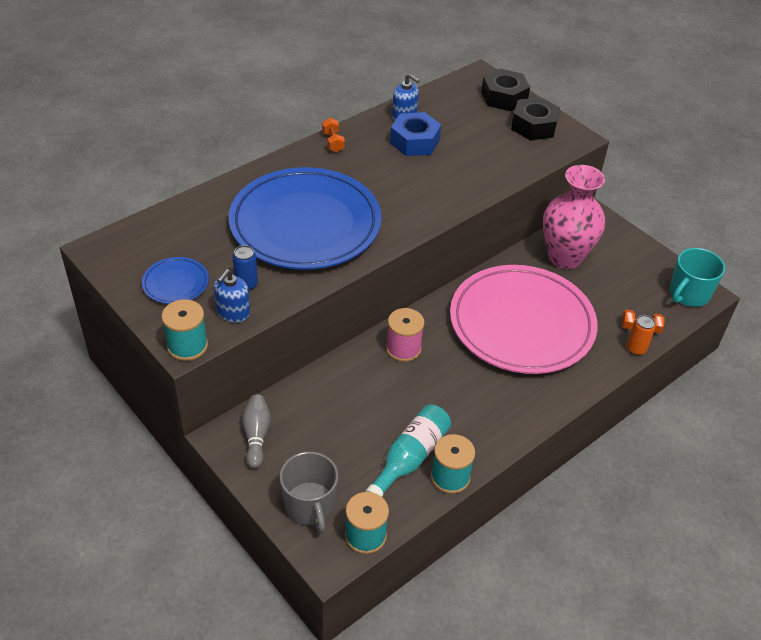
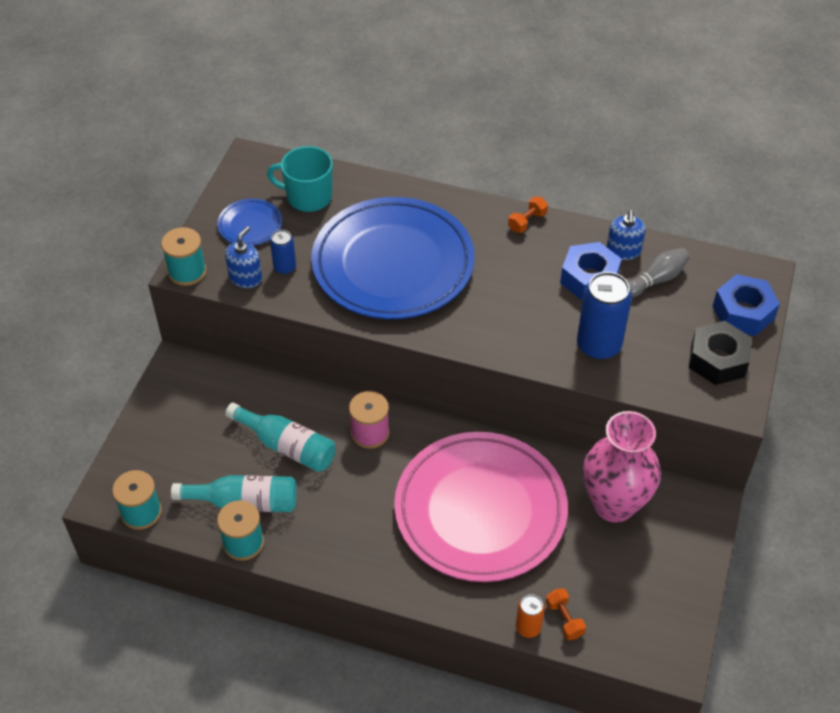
camera: 60 degrees right, 5 degrees up
(233, 312) = (245, 277): blue soap dispenser -> blue soap dispenser turned 120 degrees clockwise
(256, 436) = (193, 384): grey bowling pin -> grey bowling pin (656, 280)
(310, 505) = (147, 458): grey mug -> none
(375, 404) = (287, 446): none -> turquoise bottle
(478, 167) = (598, 345): none -> blue can
(504, 97) = (743, 312): black nut -> blue nut
(688, 294) = (660, 647): turquoise mug -> turquoise mug (308, 197)

